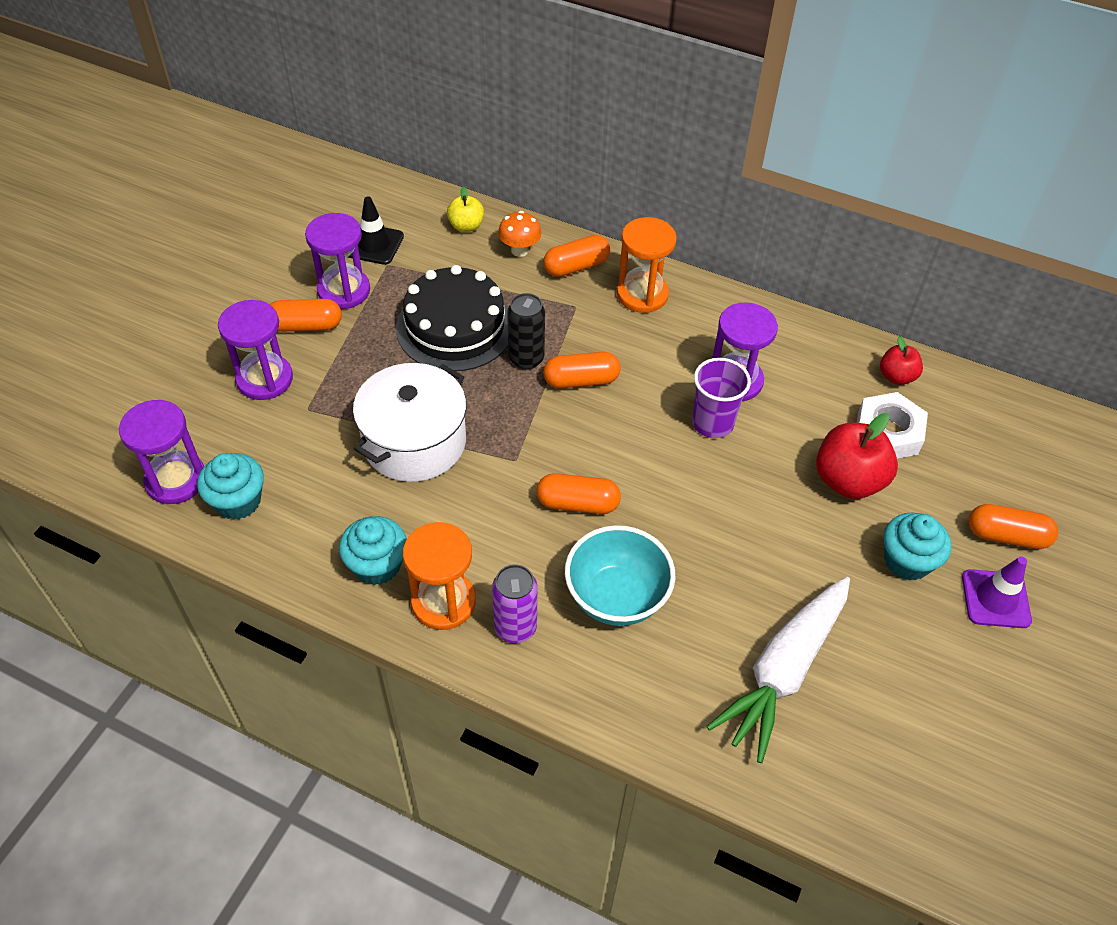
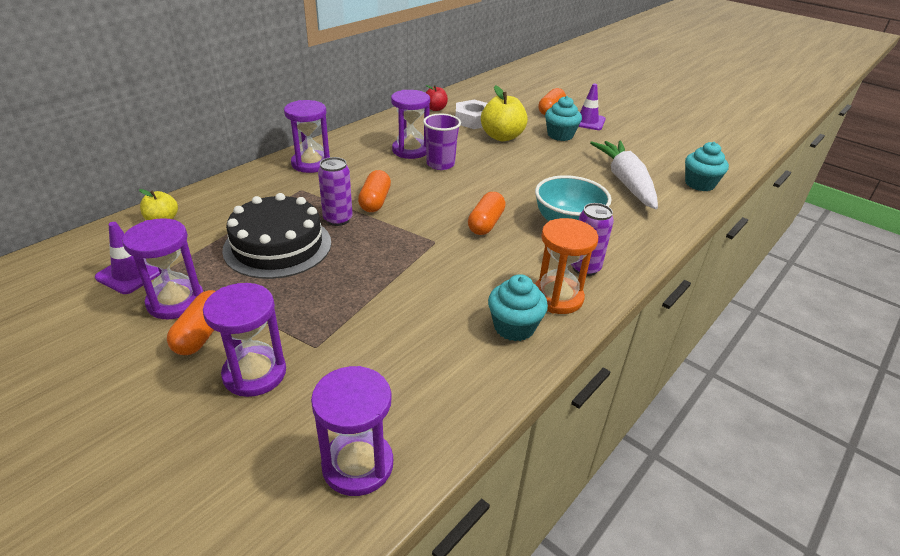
camera: 75 degrees left, 15 degrees down
(238, 501) = (410, 412): turquoise cupcake -> turquoise cupcake (699, 184)
(374, 245) = (131, 274): black traffic cone -> purple traffic cone
(414, 442) = (392, 287): white pot -> none
(519, 250) = (218, 201): orange mushroom -> none
(526, 359) = (338, 219): black can -> purple can
(576, 266) = (260, 182): orange capsule -> none
(642, 294) = (311, 164): orange hourglass -> purple hourglass
(784, 671) = (625, 182): white carrot -> white carrot turned 150 degrees counterclockwise
(848, 480) = (502, 137): red apple -> yellow apple

